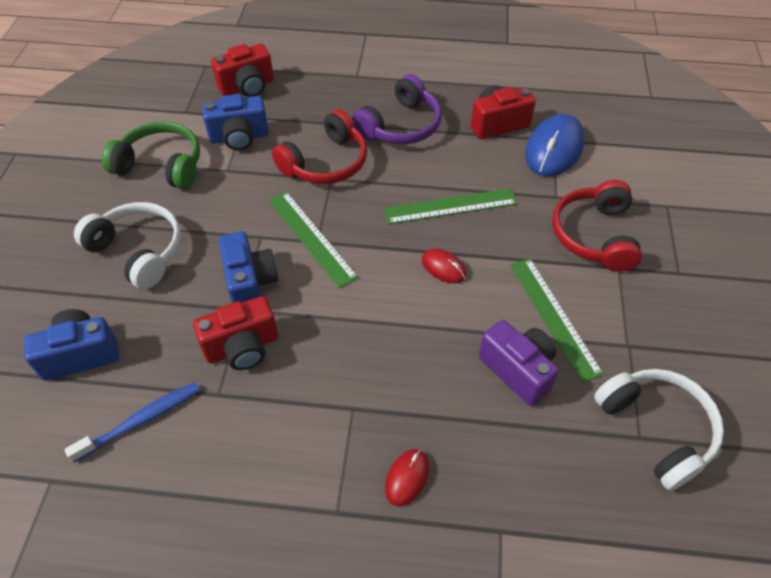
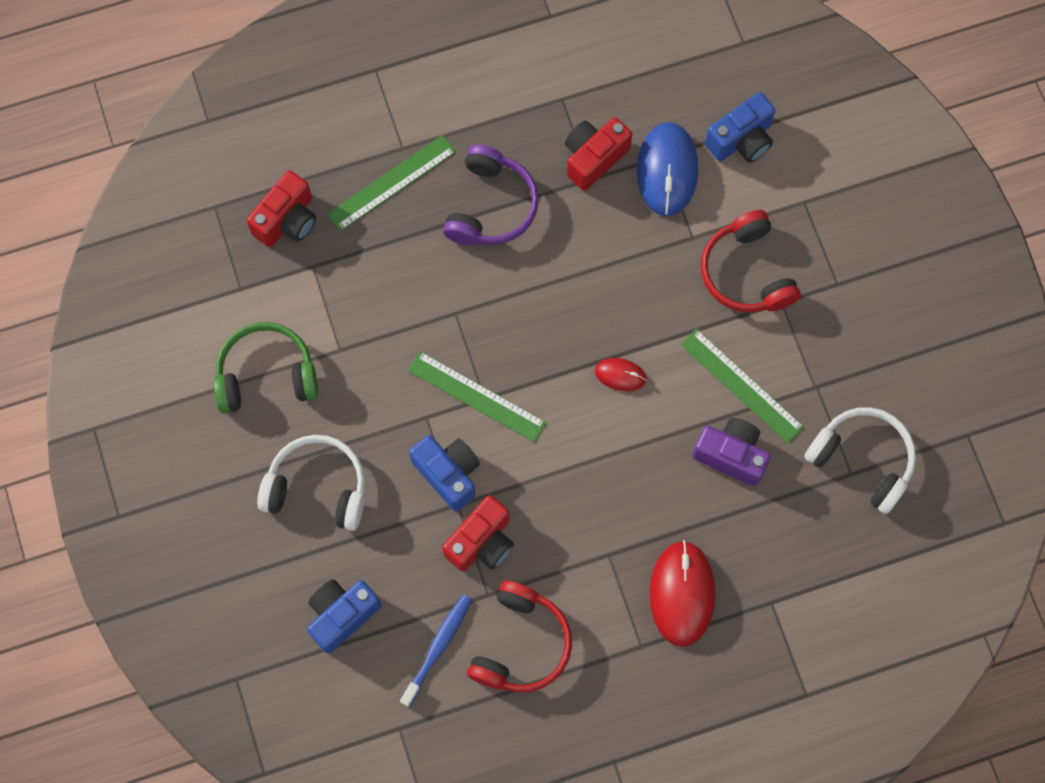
camera: 25 degrees left, 20 degrees up
(239, 137) = (325, 299): blue camera -> blue camera (741, 140)
(326, 163) = (438, 294): red headphones -> red headphones (521, 644)
(407, 478) = (682, 594): red mouse -> red mouse, size x1.95
(450, 206) = (593, 296): green ruler -> green ruler (391, 182)

